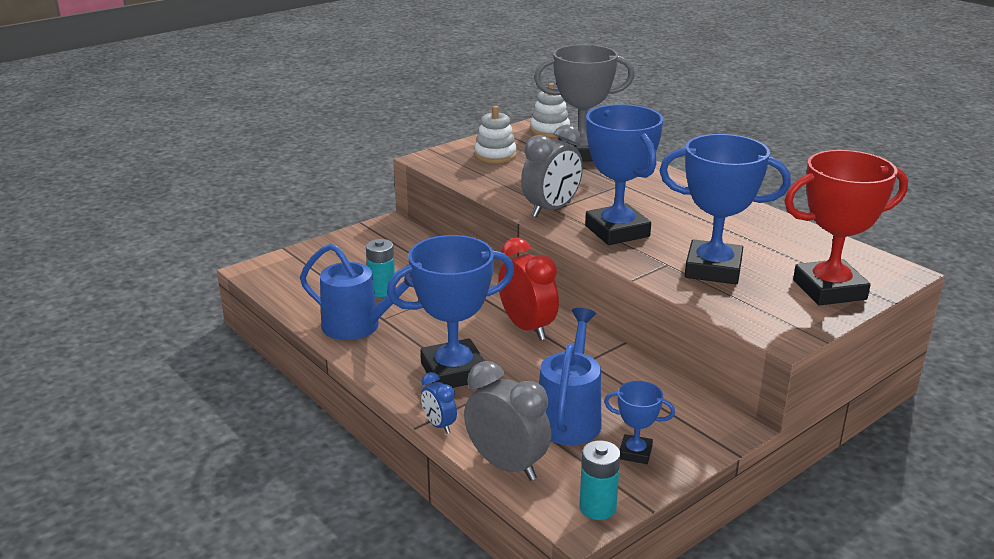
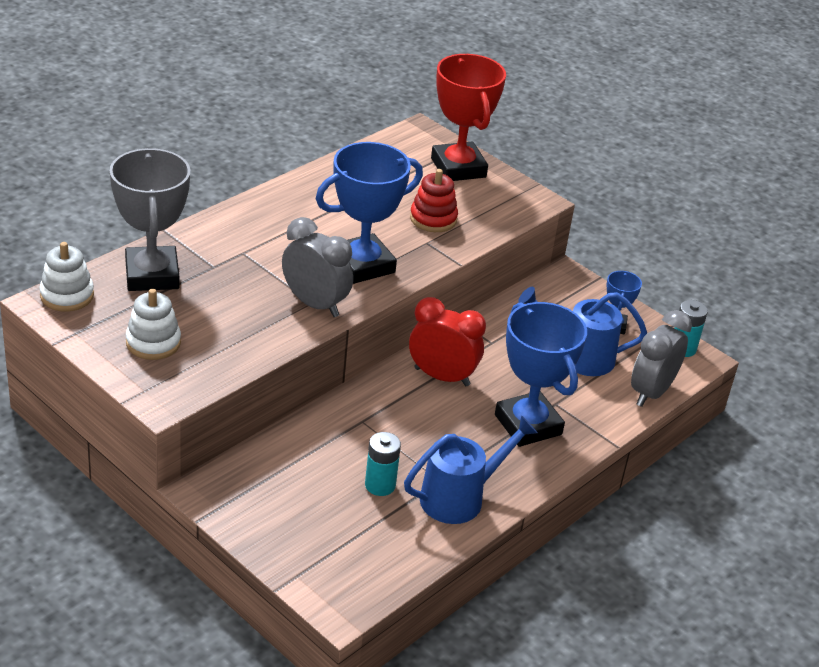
camera: 100 degrees left, 10 degrees up
(358, 326) = (459, 497): blue watering can -> blue watering can turned 45 degrees clockwise
(439, 425) = (611, 431): blue clock -> none
(527, 328) = (442, 377): red clock -> red clock turned 60 degrees clockwise
(713, 269) = (433, 219): blue trophy -> red stacking toy

